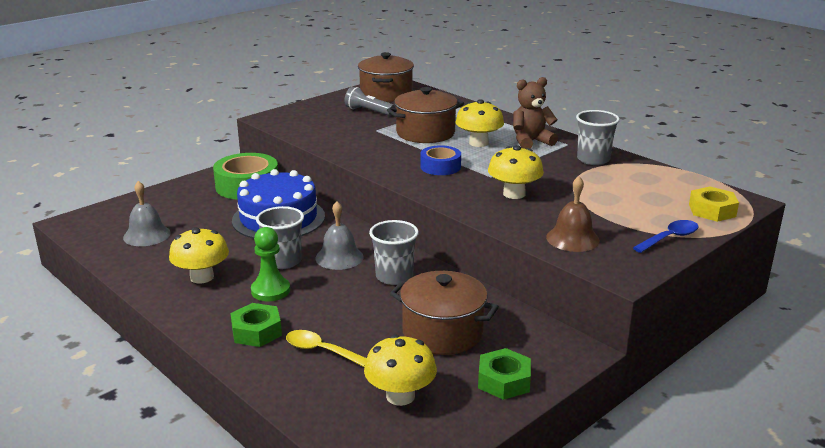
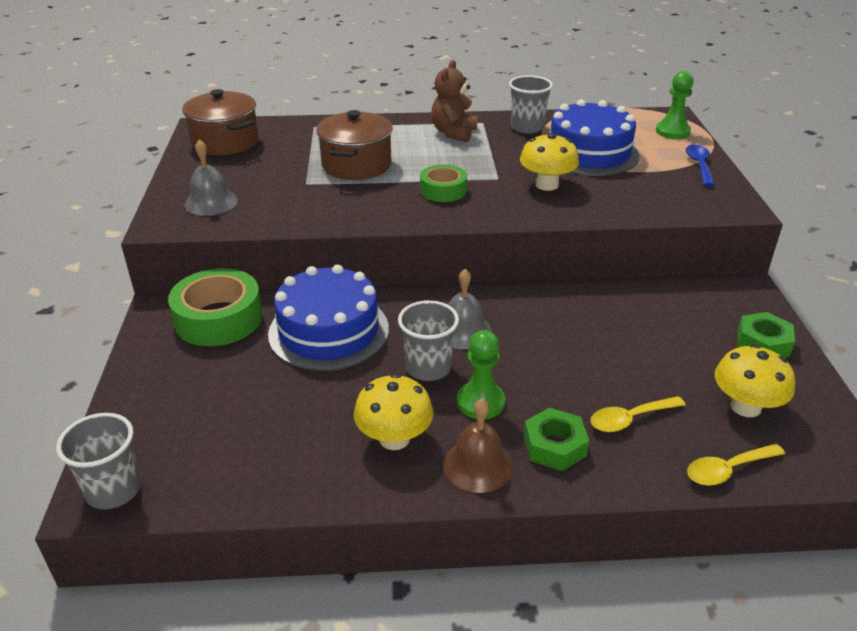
camera: 50 degrees left, 10 degrees up
(147, 235) = (232, 442): grey bell -> grey bell (211, 202)
(310, 409) = (727, 470): none -> yellow spoon
(368, 111) = (251, 168): grey flashlight -> none
(394, 277) = (538, 317): grey cup -> grey cup (113, 490)
(440, 167) = (443, 190): blue tape -> green tape
(442, 332) = (662, 337): brown pot -> none
(478, 143) = (420, 153): yellow mushroom -> none
(572, 238) = (659, 199): brown bell -> brown bell (478, 465)
(598, 192) = (589, 153): none -> blue cake
(712, 210) = (672, 132): yellow nut -> green pawn

